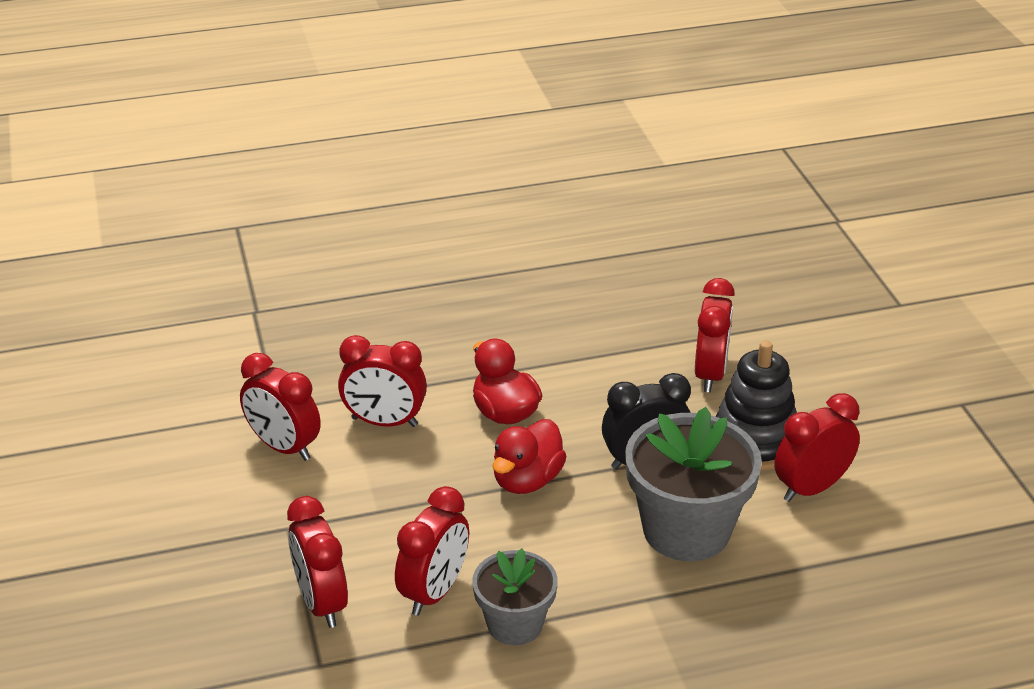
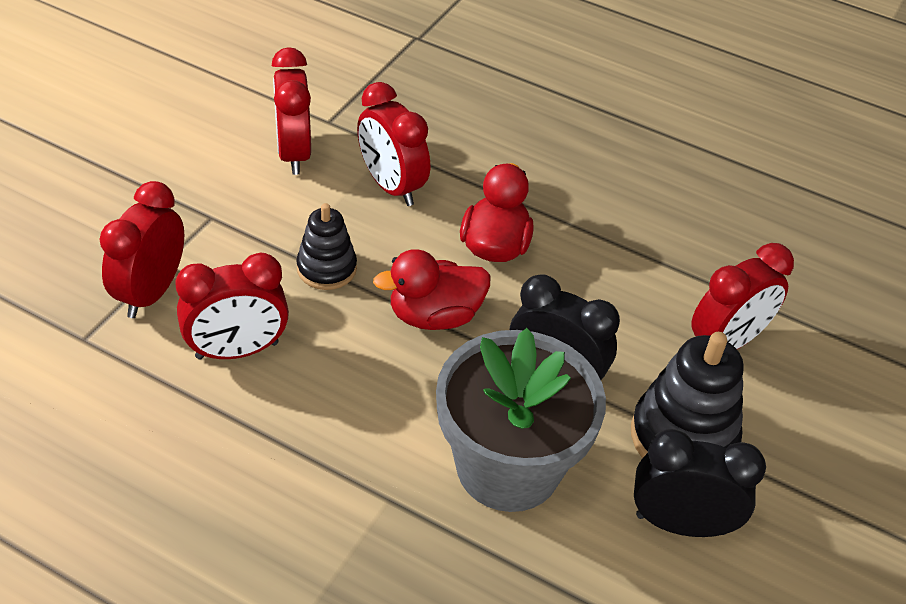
camera: 40 degrees right, 10 degrees up
(418, 502) = (326, 268): none -> black stacking toy
(515, 624) = (257, 428): grey flower pot -> none
(811, 488) = (680, 523): red clock -> black clock

